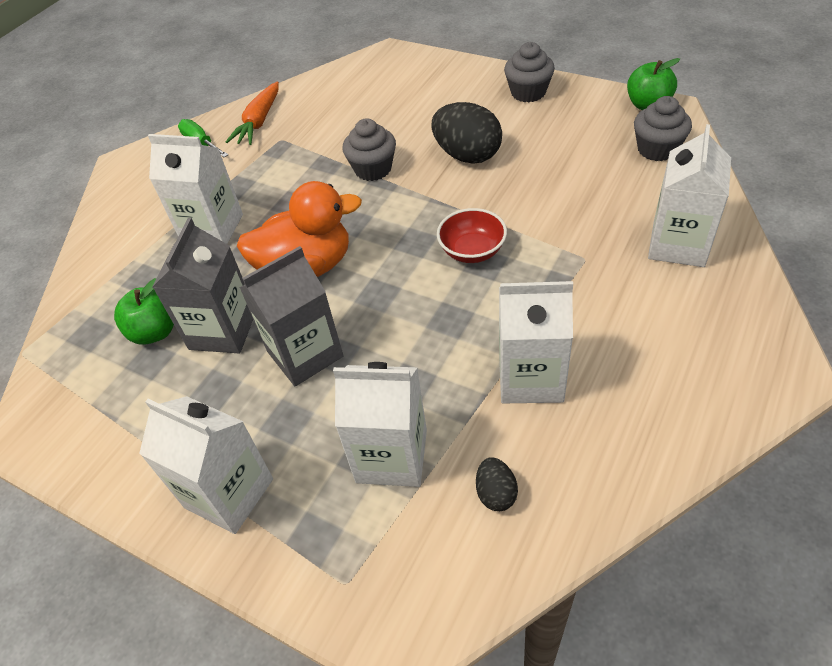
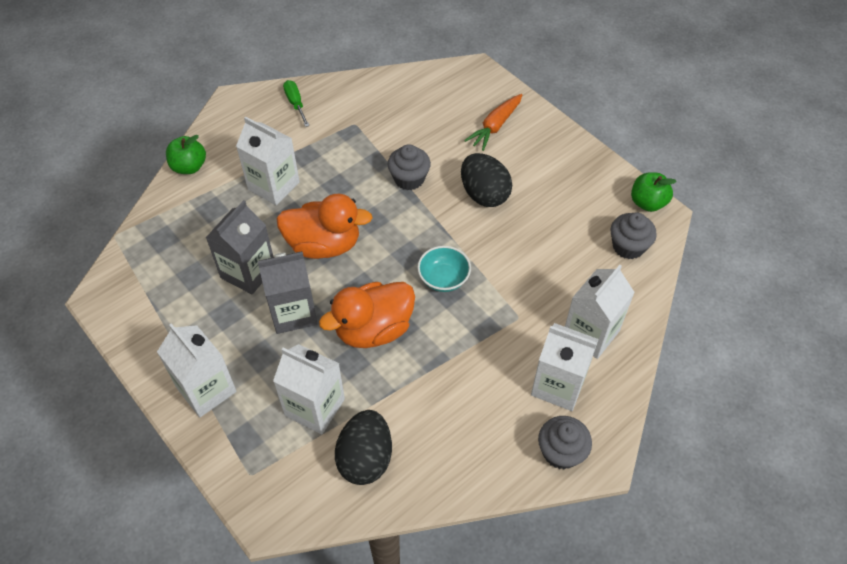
camera: 15 degrees right, 5 degrees up
(155, 332) = (204, 255): green apple -> green apple (189, 167)
(259, 122) = (346, 100): orange carrot -> orange carrot (495, 126)
(419, 335) = (373, 329): none -> orange duck
(472, 251) = (443, 279): red bowl -> turquoise bowl
(496, 493) = (365, 458): black egg -> black egg, size x2.03
(528, 92) = (562, 153): grey cupcake -> grey cupcake (561, 452)
(530, 377) = (430, 391): white carton -> white carton (558, 385)

